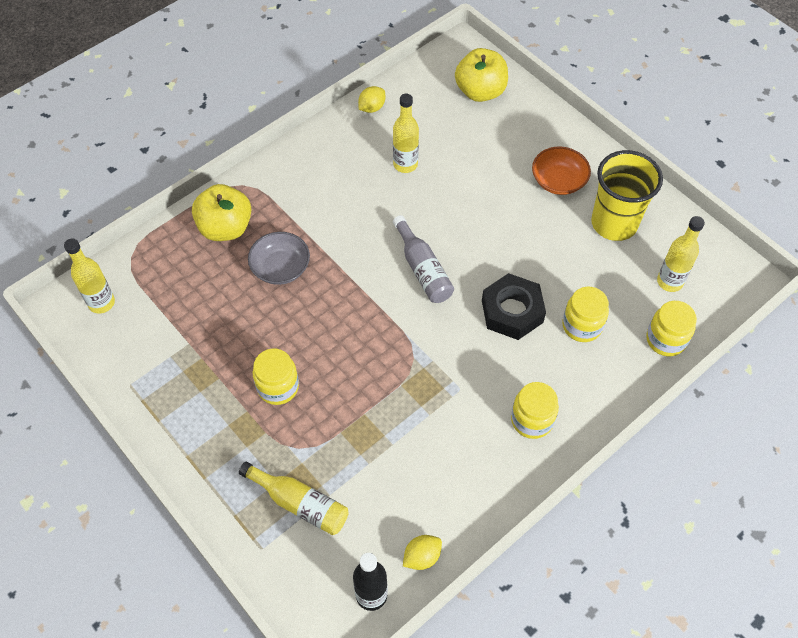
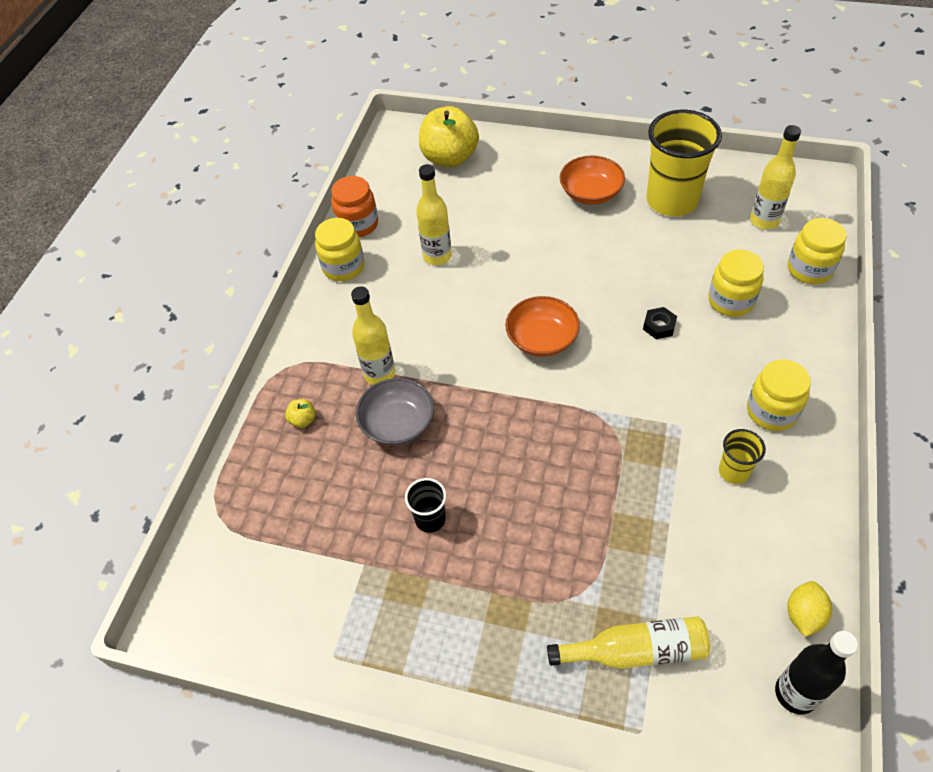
camera: 30 degrees left, 5 degrees down
(101, 303) = (222, 586): yellow bottle -> yellow bottle (379, 374)
(225, 228) = (303, 420): yellow apple -> yellow apple, size x0.40
(249, 342) = (430, 519): none -> black cup
(278, 387) = (502, 545): yellow jar -> yellow jar (343, 267)
(372, 108) = (358, 225): yellow lemon -> orange jar
(423, 269) = (542, 339): grey bottle -> orange bowl
(466, 441) = (733, 471): none -> yellow cup
(512, 311) = (659, 326): black nut -> black nut, size x0.45

